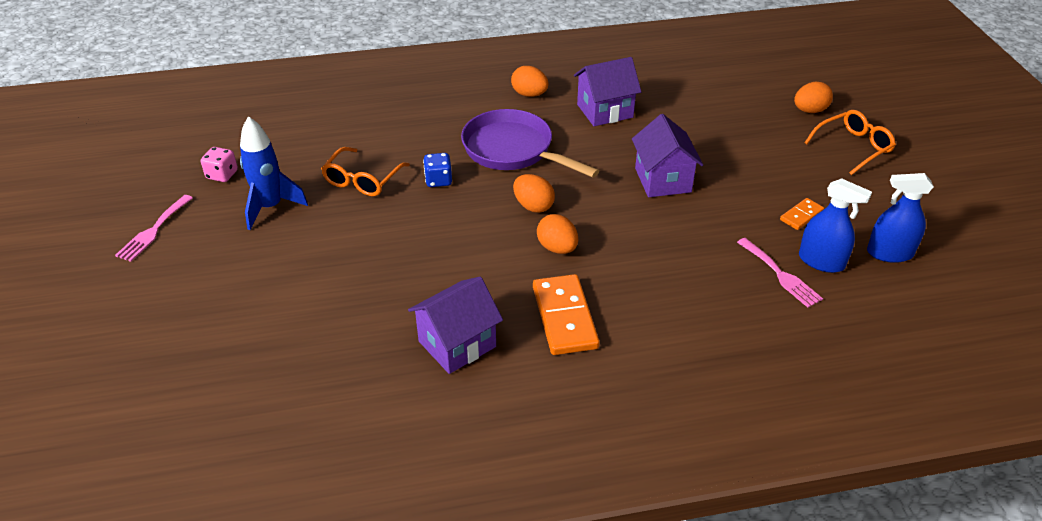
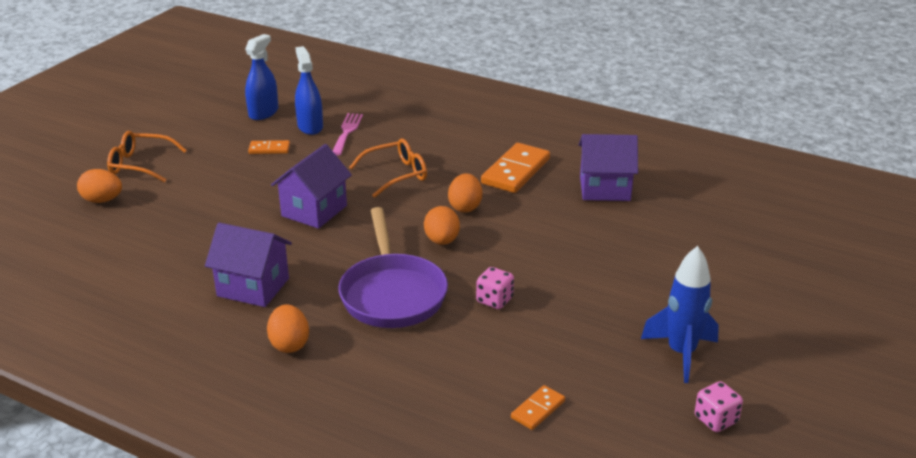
camera: 140 degrees left, 10 degrees down
(153, 230) = (820, 387): pink fork -> none
(341, 130) = (538, 409): none -> orange domino
(362, 180) = (566, 336): orange glasses -> orange glasses (396, 175)
(438, 180) = (494, 300): blue dice -> pink dice
(889, 253) = (263, 113): blue spray bottle -> blue spray bottle turned 105 degrees counterclockwise

